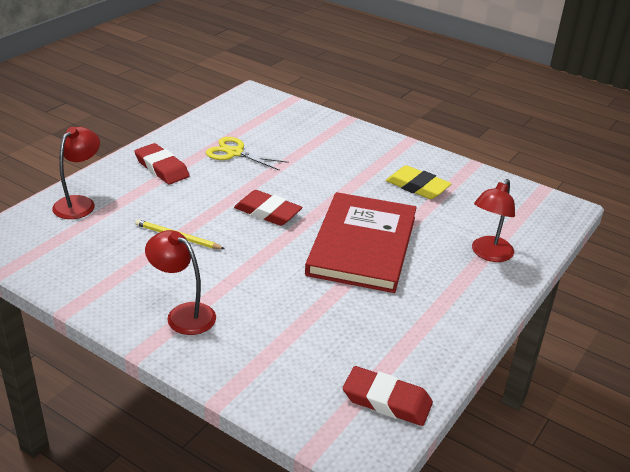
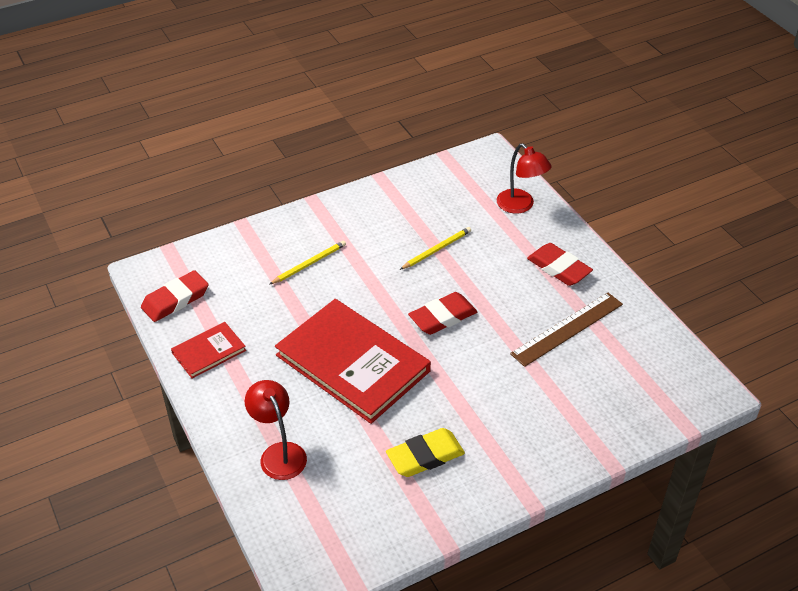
camera: 120 degrees right, 10 degrees up
(162, 168) = (559, 268): red eraser -> red eraser turned 60 degrees clockwise
(183, 314) = (336, 228): red lamp -> none
(234, 153) = (567, 329): yellow scissors -> brown ruler
(254, 315) = (309, 264): none -> yellow pencil
(430, 340) = (209, 351): none -> red book

